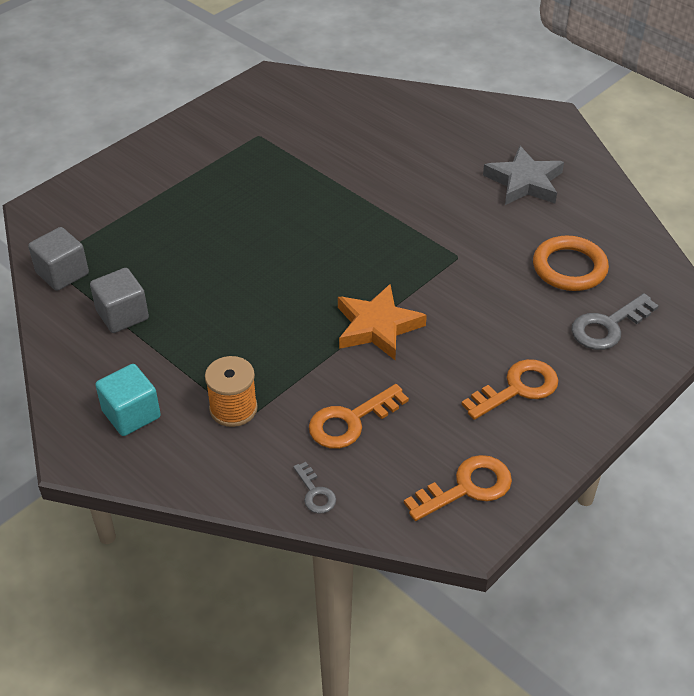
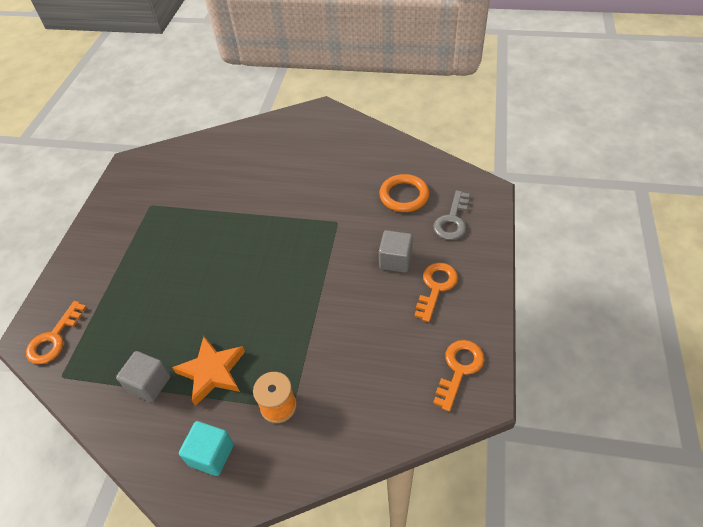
camera: 30 degrees left, 5 degrees up
(62, 273) = (80, 378): grey cube -> grey cube (395, 260)
(315, 493) = (376, 432): grey key -> none
(350, 421) = (358, 368): orange key -> orange key (54, 338)
(377, 327) = (325, 294): orange star -> orange star (212, 372)
(524, 182) = (338, 156): grey star -> none

